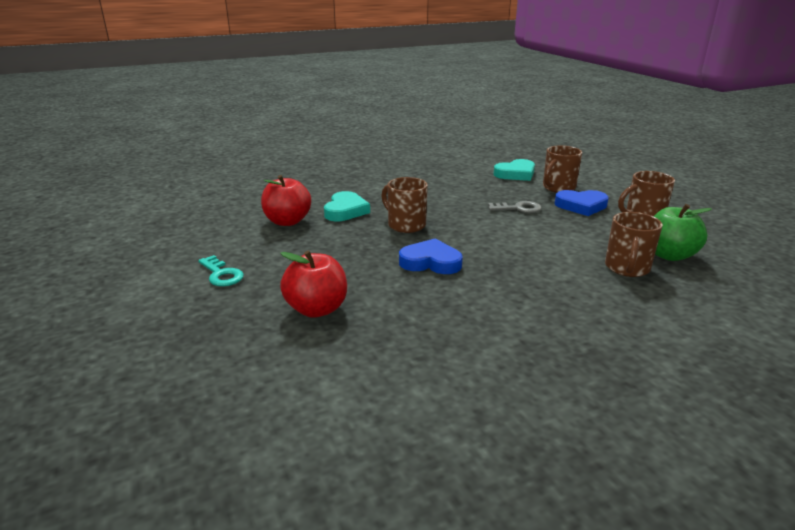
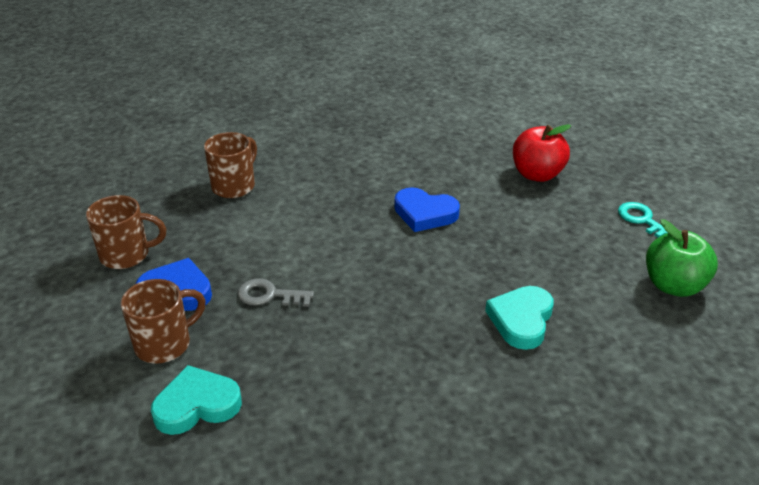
camera: 170 degrees left, 10 degrees up
(287, 221) = (601, 303): red apple -> none
(405, 225) = (439, 277): brown mug -> none
(669, 255) = (173, 196): green apple -> green apple (673, 285)

